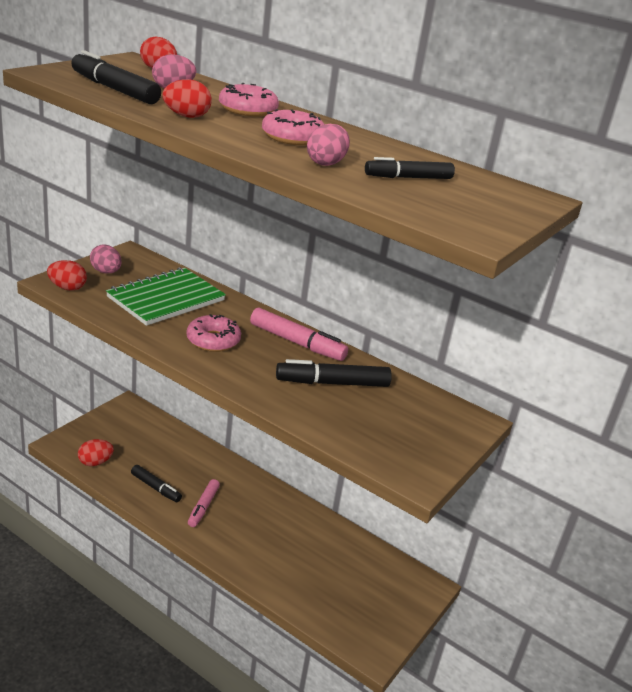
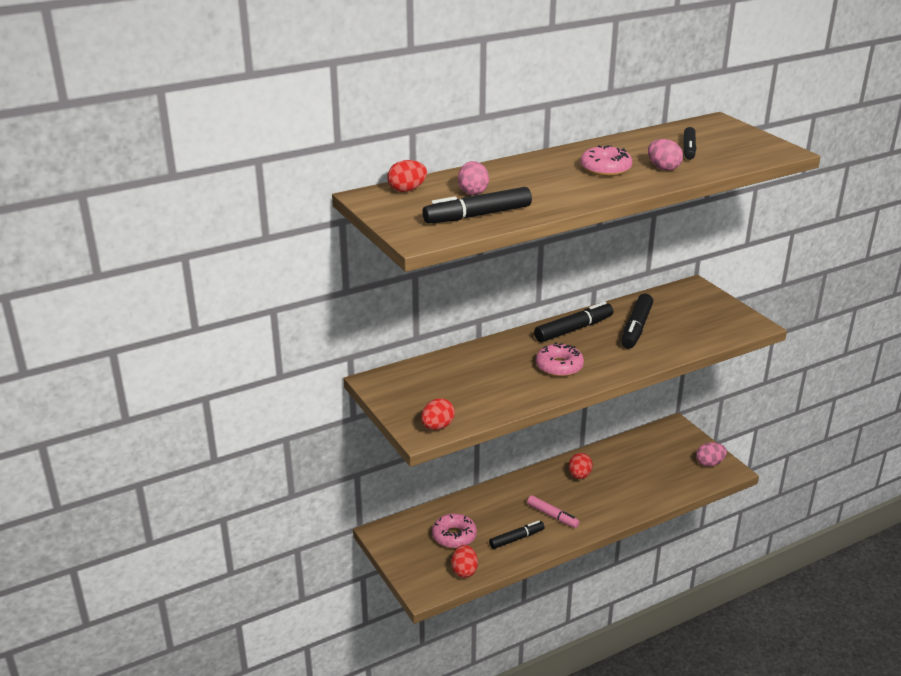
camera: 60 degrees left, 0 degrees up
(106, 272) = (412, 400): pink egg -> pink egg (709, 463)
(166, 299) = (478, 377): green notebook -> none
(186, 116) = (556, 197): red egg -> red egg (579, 475)
(248, 110) = (534, 173): pink donut -> pink donut (454, 536)
(297, 343) = (573, 329): pink marker -> black marker

